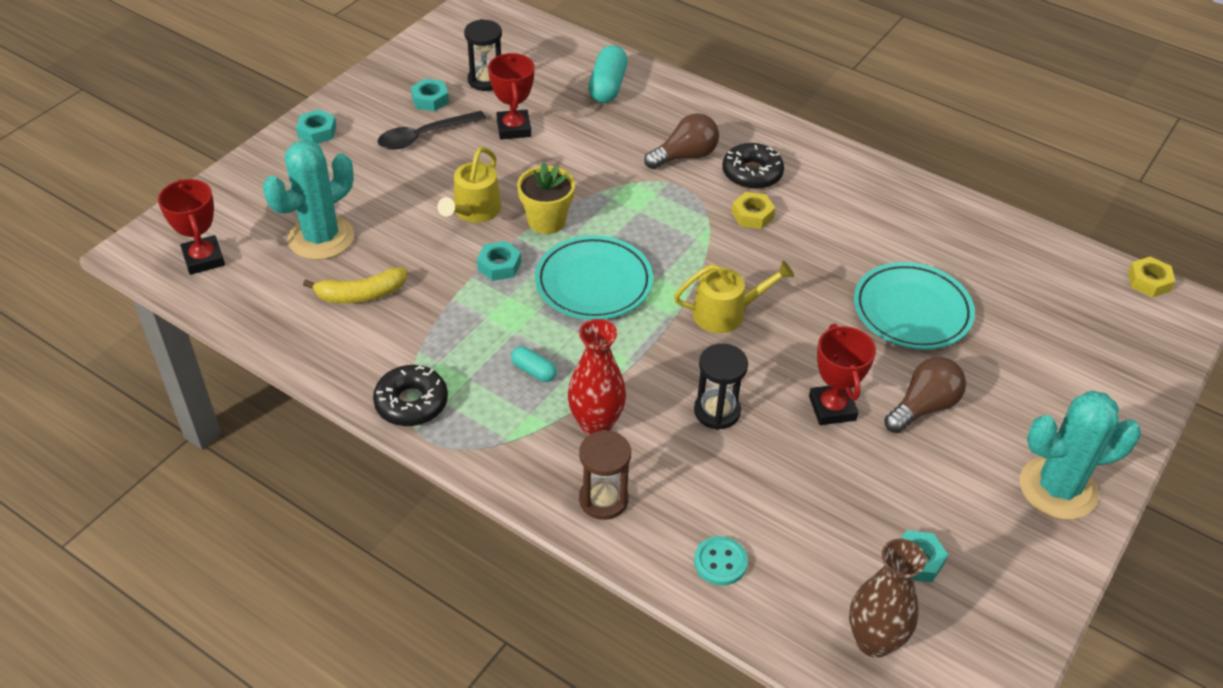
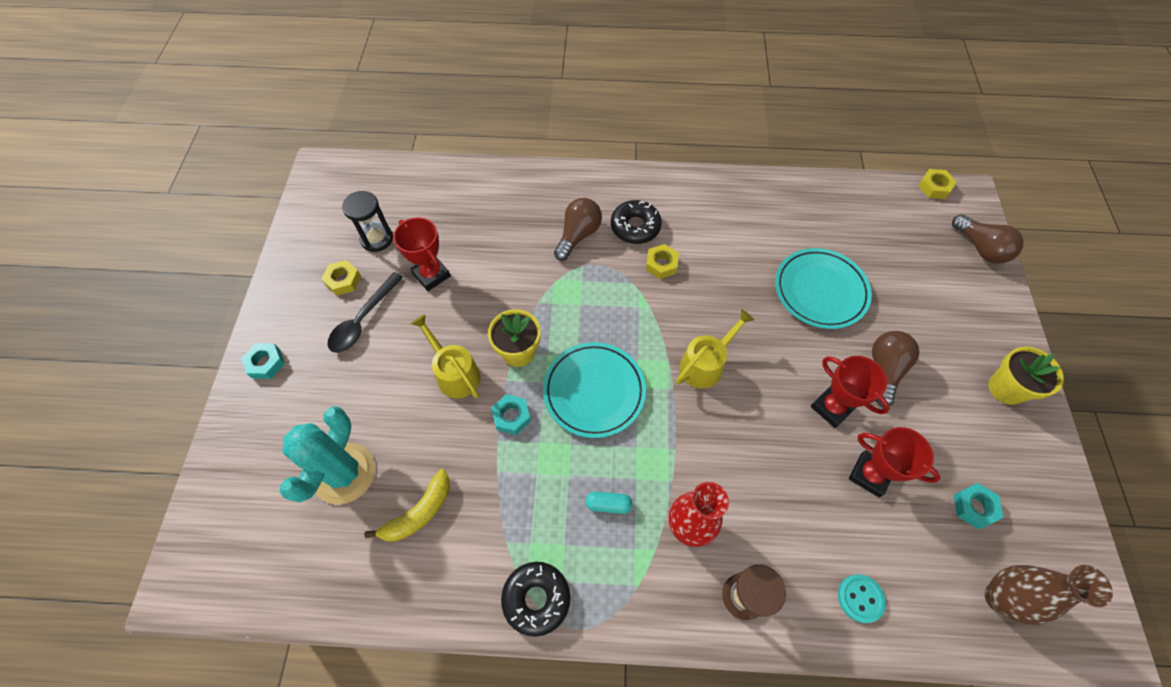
camera: 30 degrees left, 15 degrees up
(203, 259) = (251, 558): red trophy -> red trophy (869, 475)
(430, 99) = (343, 280): turquoise nut -> yellow nut
(474, 211) = (455, 373): yellow watering can -> yellow watering can turned 150 degrees clockwise
(607, 86) = (476, 198): turquoise capsule -> none
(717, 411) = (761, 459): black hourglass -> none
(1057, 488) = (1005, 389): turquoise cactus -> yellow flower pot
(1153, 359) = (980, 248): none -> brown light bulb

